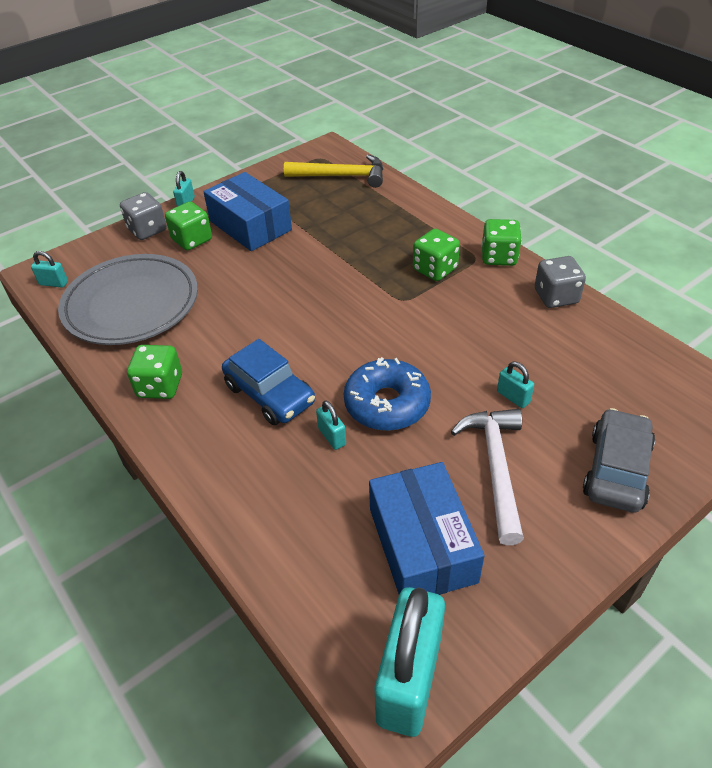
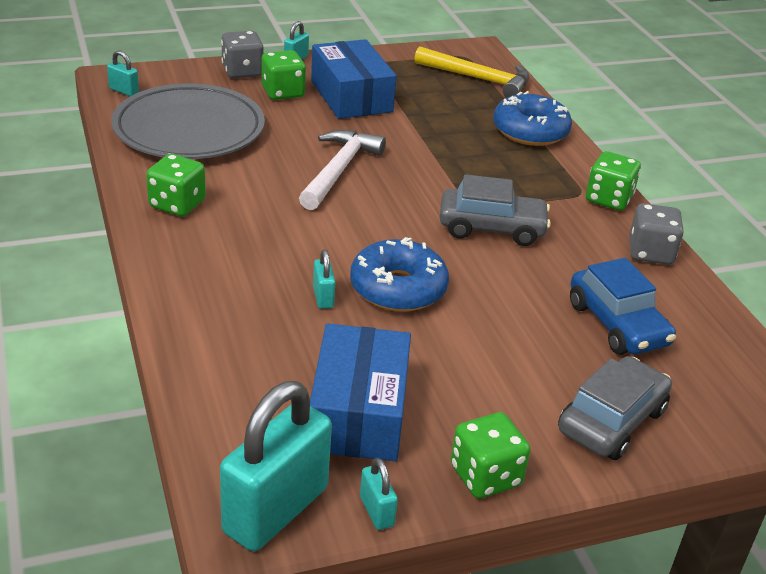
camera: 15 degrees right, 10 degrees down
(269, 394) = (281, 244): blue car -> blue car (617, 324)
(407, 213) = (530, 131): none -> blue donut
(427, 316) = (491, 228): none -> grey car
(435, 269) = (528, 189): green dice -> green dice (485, 476)
(495, 468) = (478, 376): white hammer -> white hammer (339, 170)
(513, 397) = (539, 324): turquoise padlock -> turquoise padlock (376, 511)

